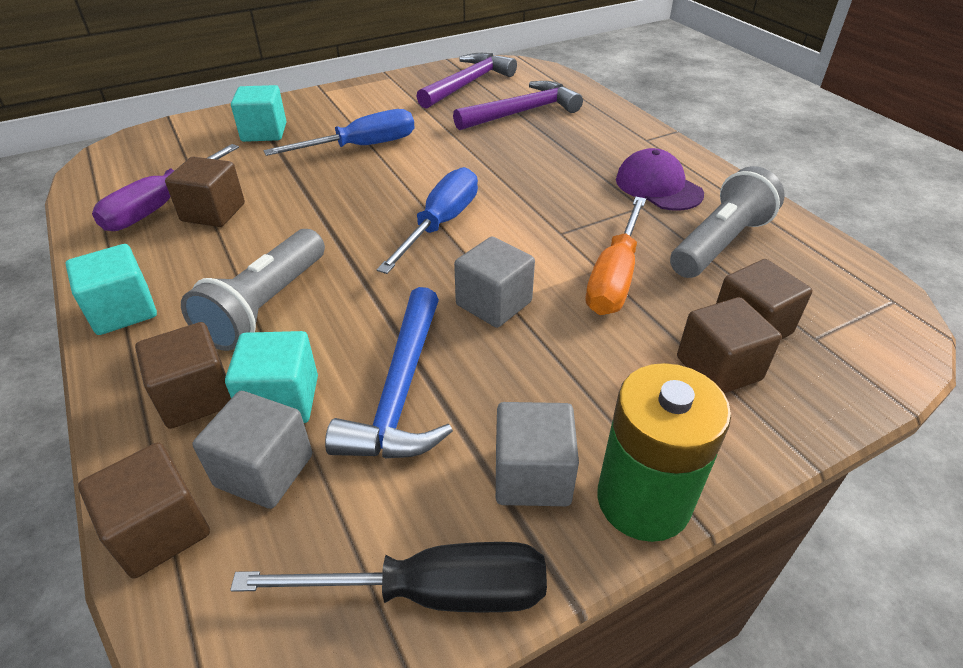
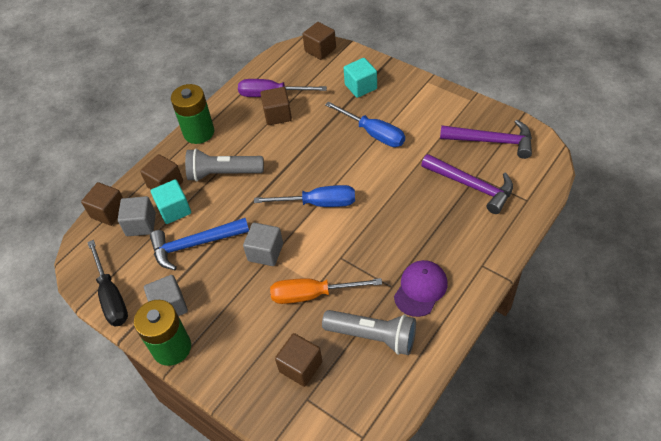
camera: 70 degrees right, 10 degrees up
(123, 311) = (199, 132): turquoise cube -> green battery
(718, 368) = (262, 358): brown cube -> brown cube (320, 50)

